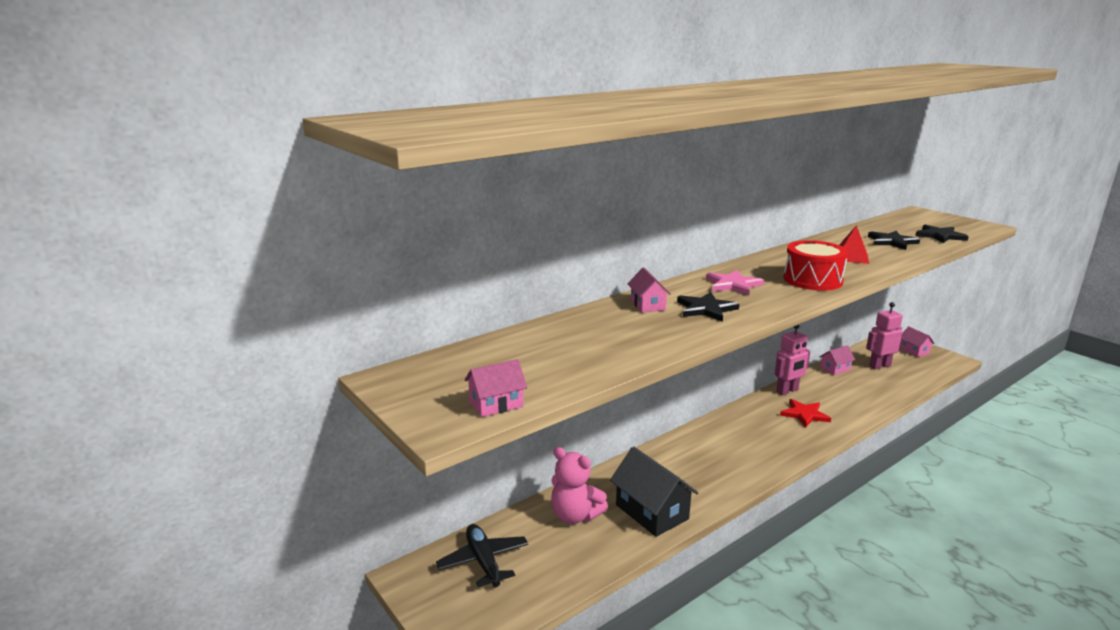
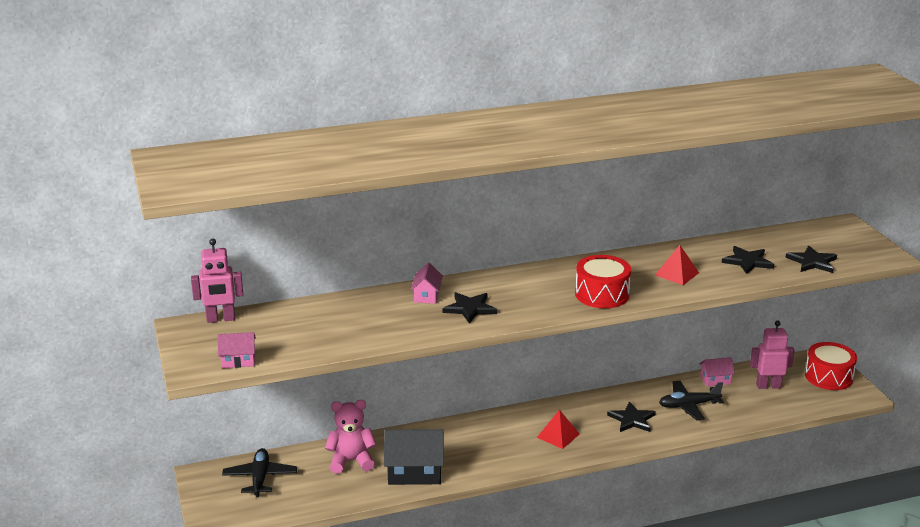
camera: 20 degrees right, 5 degrees up
(575, 515) = (351, 461): pink teddy bear -> pink teddy bear turned 120 degrees clockwise
(652, 512) = (414, 472): black house -> black house turned 75 degrees counterclockwise
(733, 285) = (523, 287): pink star -> none
(756, 443) = (558, 435): none -> red pyramid
(787, 391) = (639, 393): pink robot -> pink robot (221, 319)
(804, 414) = (632, 419): red star -> black star
(837, 393) = (688, 405): none -> black plane
(914, 351) = (828, 377): pink house -> red drum

